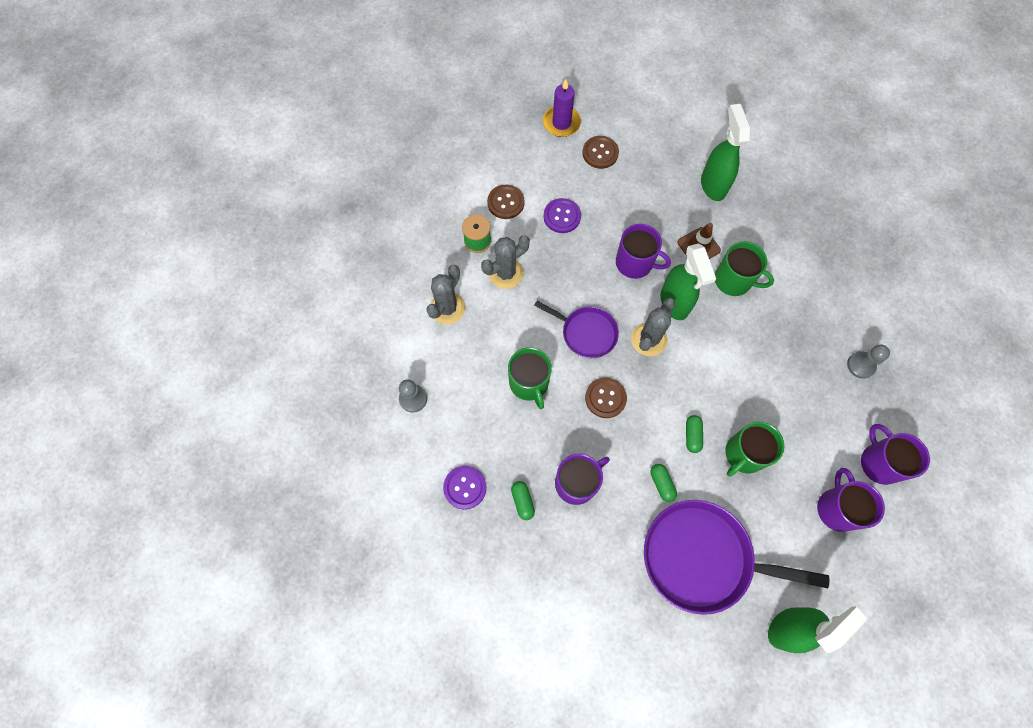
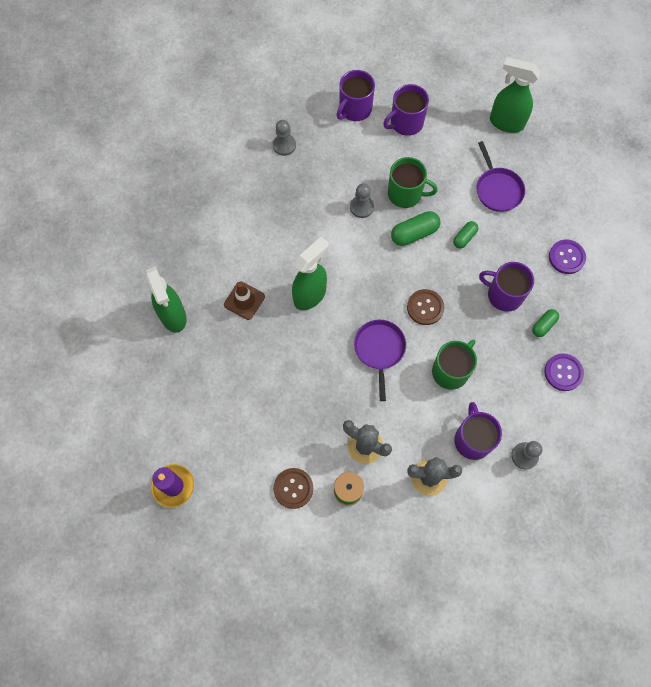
camera: 120 degrees left, 0 degrees up
(562, 216) = (279, 429): purple button -> purple button (566, 257)
(600, 153) = (190, 430): brown button -> none
(635, 263) = (290, 343): purple mug -> purple mug (472, 439)
(649, 339) = (355, 299): grey cactus -> none
(692, 435) = (414, 233): green capsule -> green capsule, size x1.61
(702, 558) = (498, 189): purple pan -> purple pan, size x0.57
(713, 185) = (173, 316): green spray bottle -> green spray bottle turned 75 degrees counterclockwise
(734, 280) = (261, 260): green mug -> none
(749, 401) = (361, 207): none -> grey pawn

